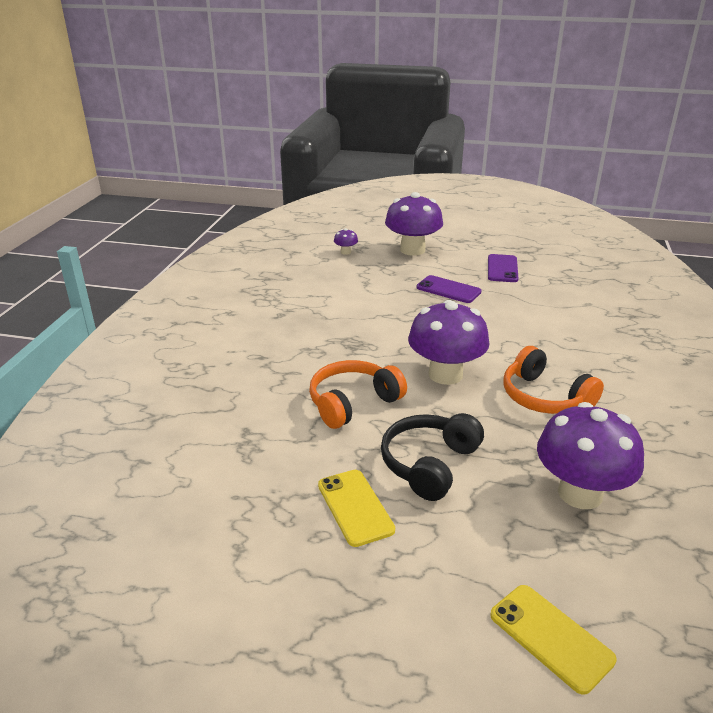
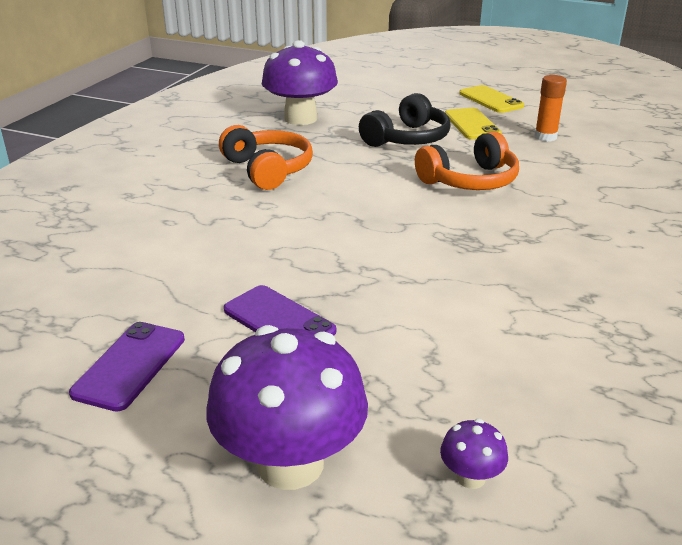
camera: 170 degrees left, 0 degrees up
(263, 488) = (545, 137): none -> orange glue stick
(445, 374) = (359, 196): purple mushroom -> none
(550, 637) = (369, 82): yellow phone -> yellow phone (490, 100)

